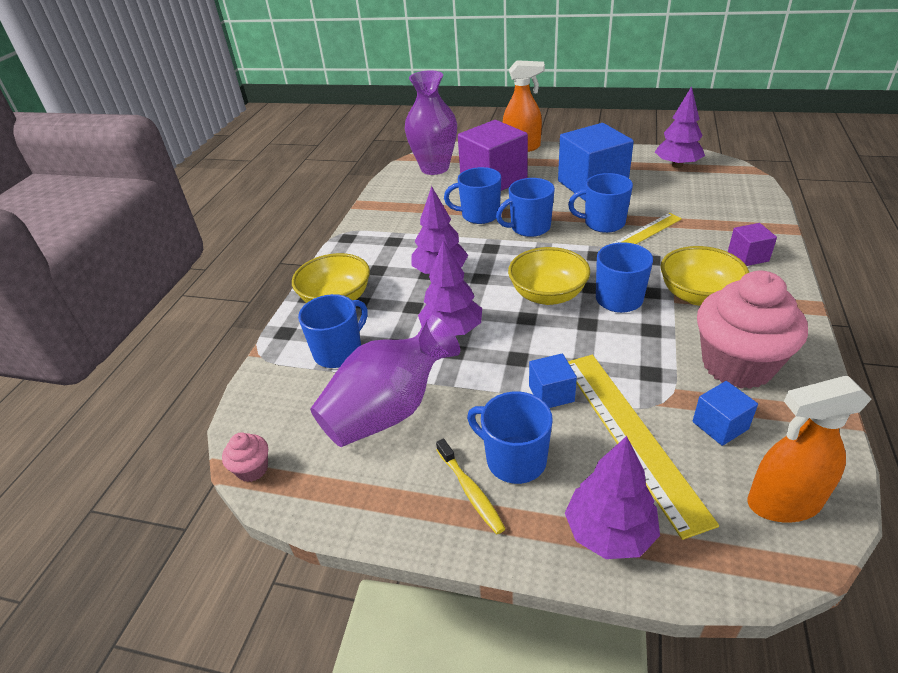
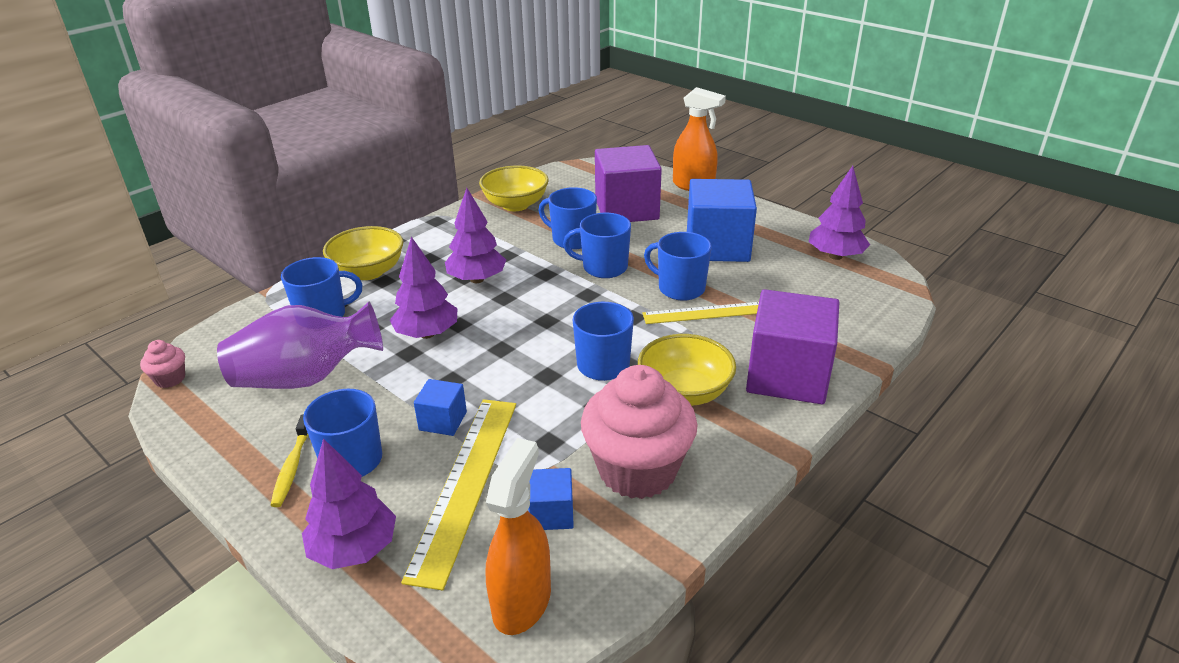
camera: 25 degrees right, 5 degrees down
(435, 168) = (585, 180): purple vase -> none
(547, 295) = (544, 336): yellow bowl -> yellow bowl (515, 205)
(748, 256) = (787, 375): purple cube -> purple cube, size x2.13
(783, 503) = (522, 601): orange spray bottle -> orange spray bottle turned 90 degrees clockwise

